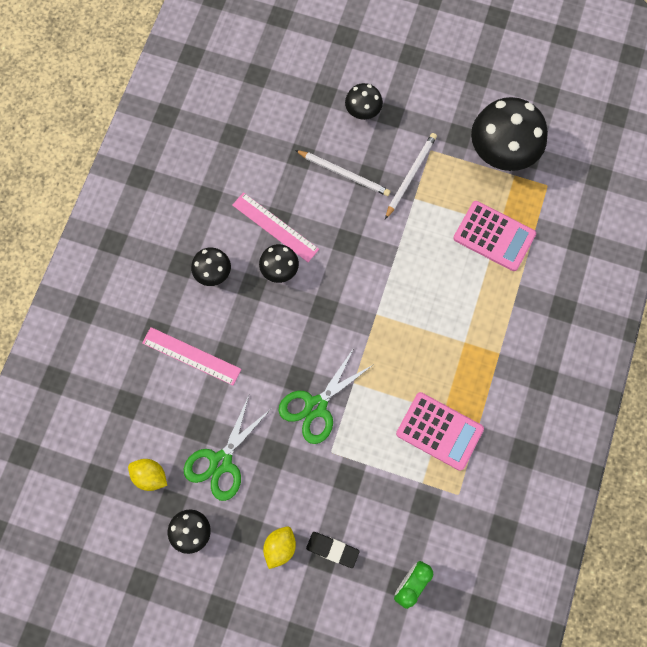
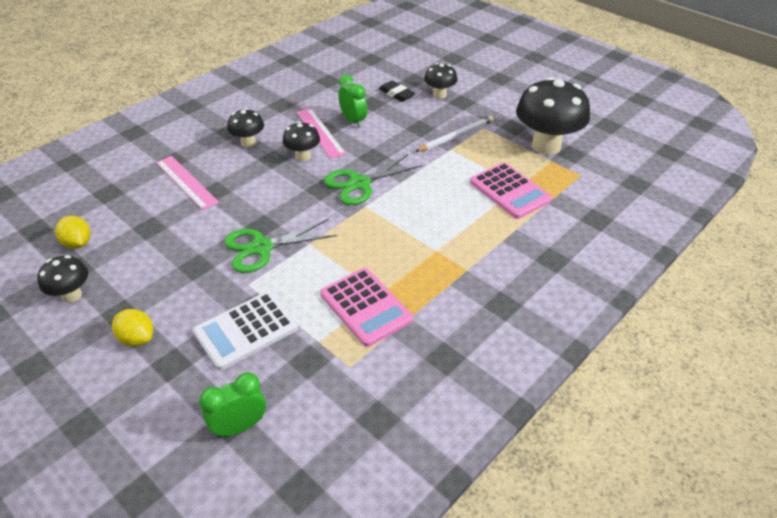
camera: 25 degrees right, 30 degrees down
(221, 462) = (145, 255): green scissors -> green scissors (359, 183)
(280, 547) = (137, 338): yellow lemon -> yellow lemon turned 75 degrees clockwise
(298, 194) = (353, 121): none -> green clock
(332, 549) = (185, 361): black eraser -> black eraser (396, 94)
(344, 174) = (400, 121): white pencil -> none
(360, 499) = (246, 330): none -> white calculator

